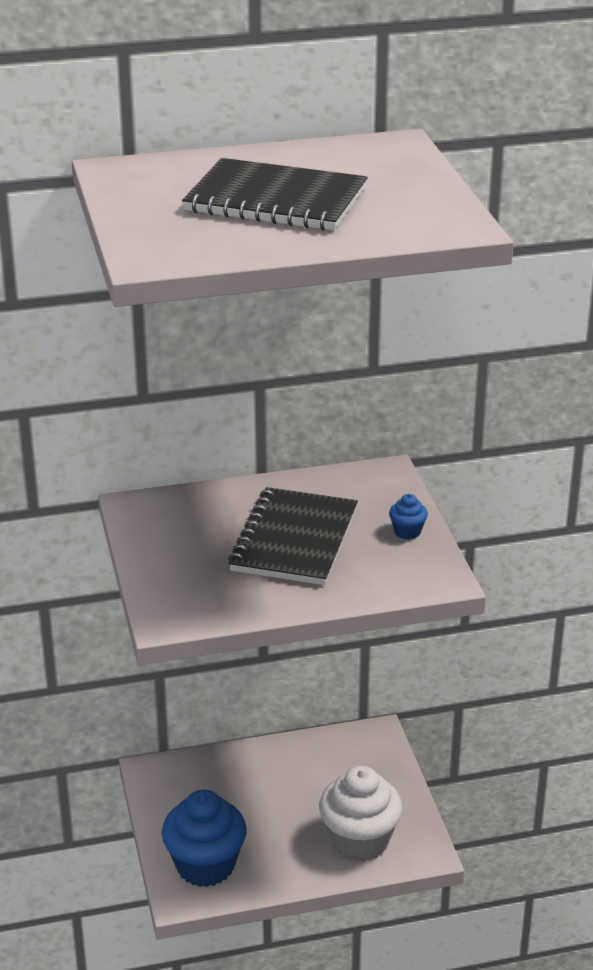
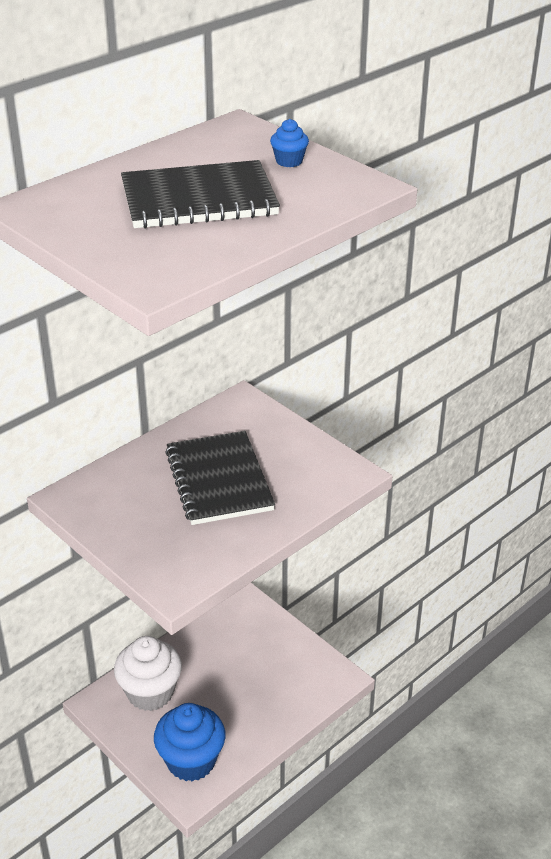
camera: 30 degrees left, 5 degrees up
(359, 841) = (289, 689): white cupcake -> white cupcake (150, 692)
(407, 532) = (296, 443): blue cupcake -> blue cupcake (289, 161)

